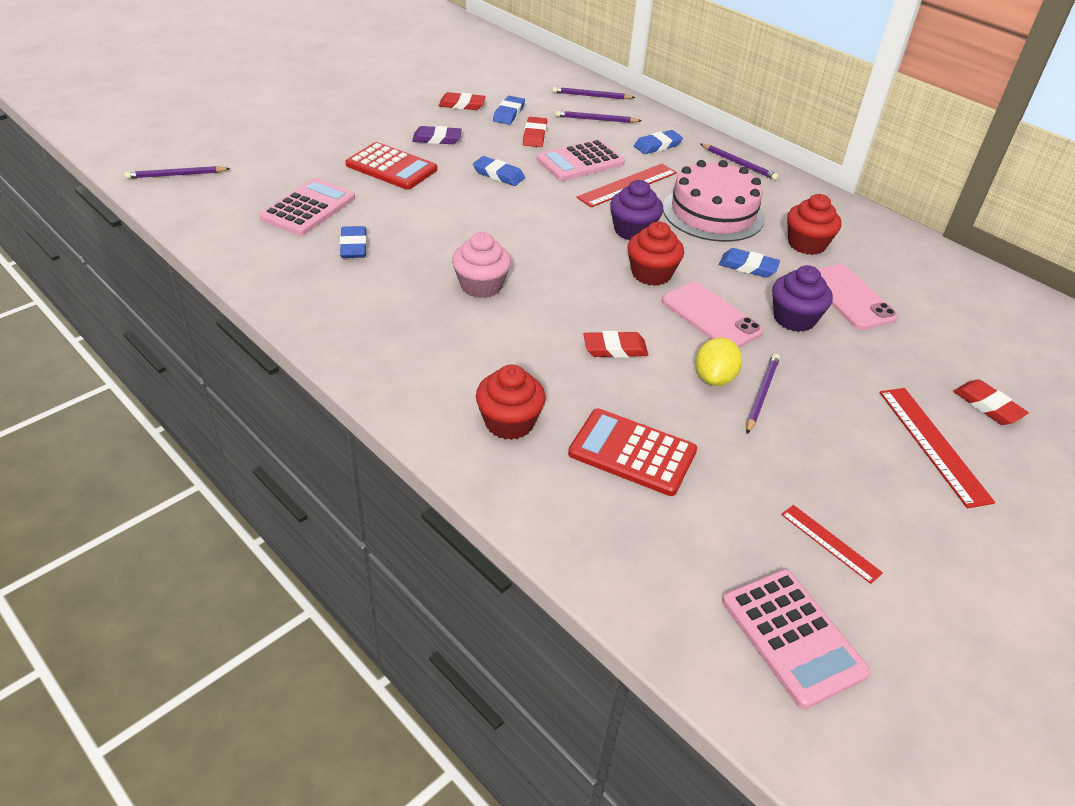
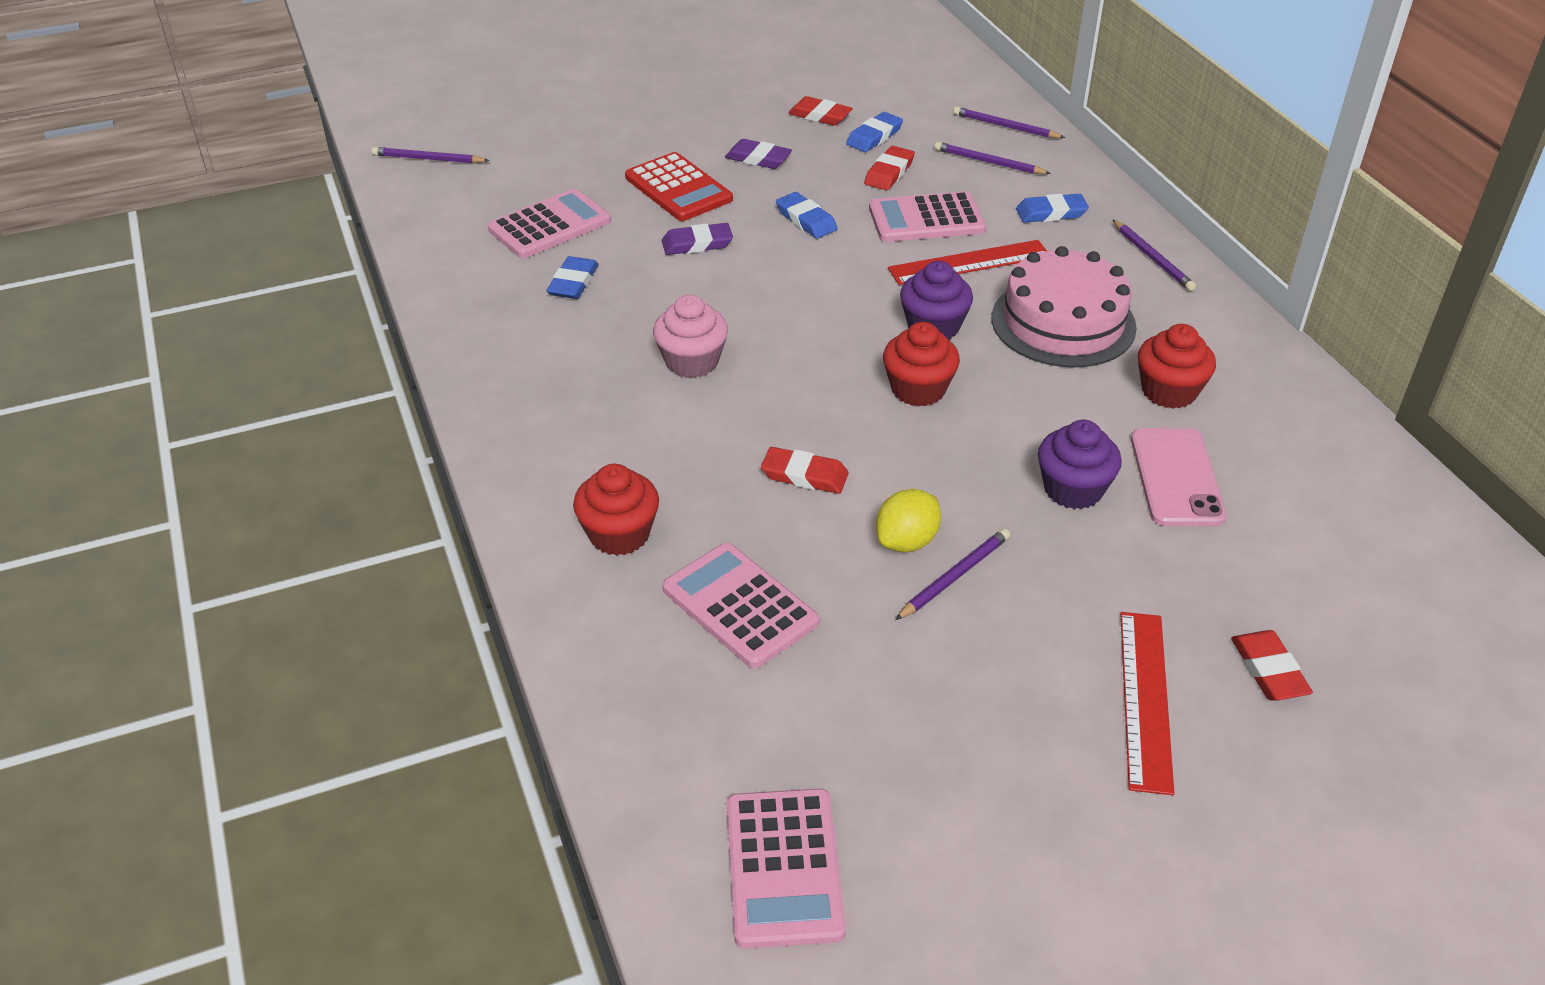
camera: 25 degrees right, 0 degrees up
(430, 203) = (697, 244): none -> purple eraser
(632, 452) = (740, 606): red calculator -> pink calculator
(711, 316) = (959, 462): pink phone -> none
(748, 266) = (1059, 406): blue eraser -> none
(830, 543) = (910, 778): red ruler -> none

